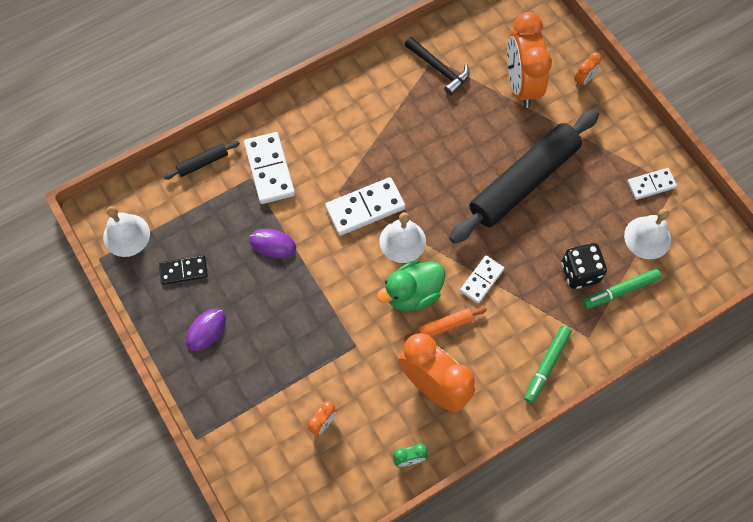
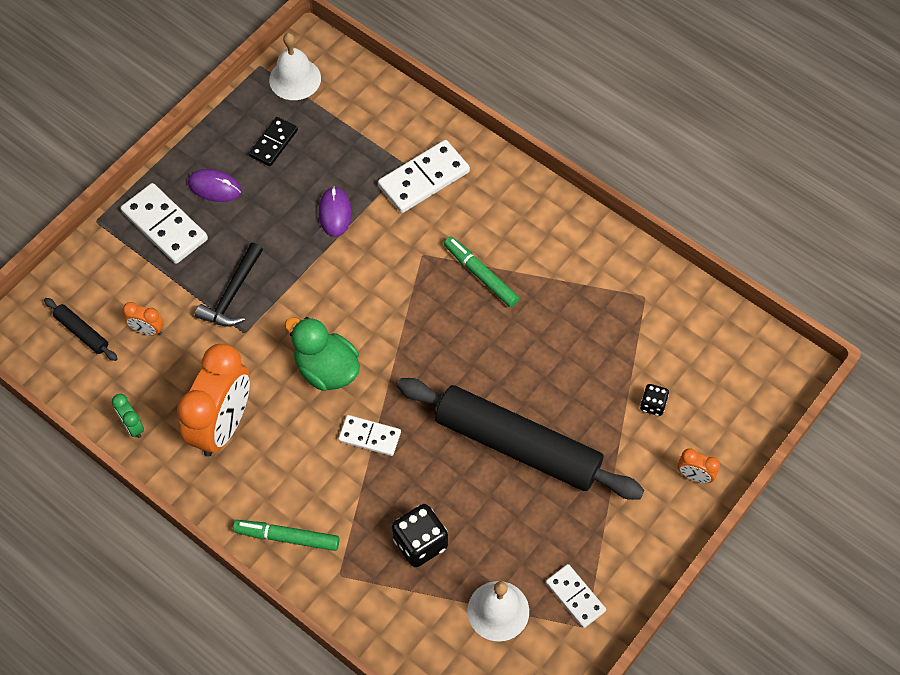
camera: 70 degrees right, 5 degrees down
(183, 270) = (273, 143): black domino -> black domino turned 60 degrees clockwise
(203, 163) = (406, 114): black rolling pin -> black rolling pin (82, 332)
(365, 208) = (414, 288): white domino -> white domino (165, 225)
(402, 241) = (387, 339): white bell -> none
(439, 69) = (632, 306): black hammer -> black hammer (232, 294)
(445, 326) = (299, 414): orange rolling pin -> none
(521, 85) = (653, 405): orange clock -> black dice
(620, 291) = (412, 597): green marker -> green marker (480, 275)

